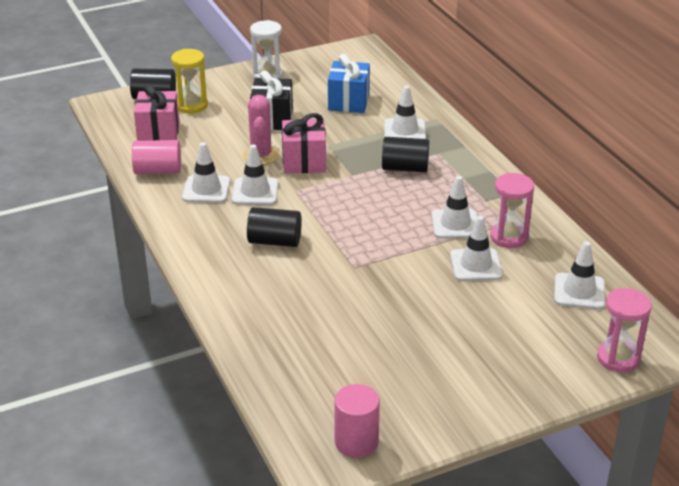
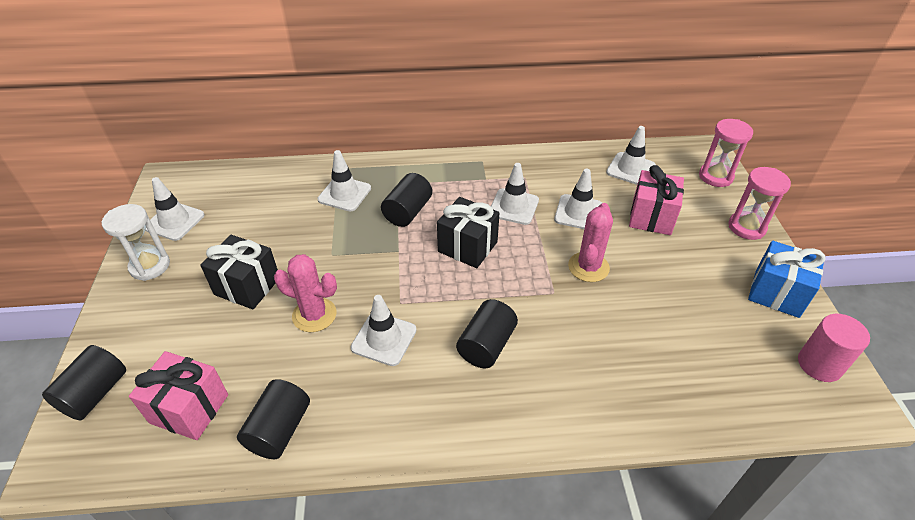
camera: 70 degrees left, 10 degrees up
(158, 171) = (279, 430): pink cylinder -> black cylinder
(191, 105) = (153, 356): yellow hourglass -> none
(206, 189) = (353, 385): white traffic cone -> white traffic cone (174, 221)
(304, 162) = (351, 282): pink gift -> pink gift (651, 217)
(348, 102) = (262, 217): blue gift -> blue gift (776, 293)
(381, 209) = (467, 247): none -> black gift
(400, 282) = (588, 267): none -> pink cactus
(509, 237) = (545, 182): pink hourglass -> pink hourglass (746, 227)

